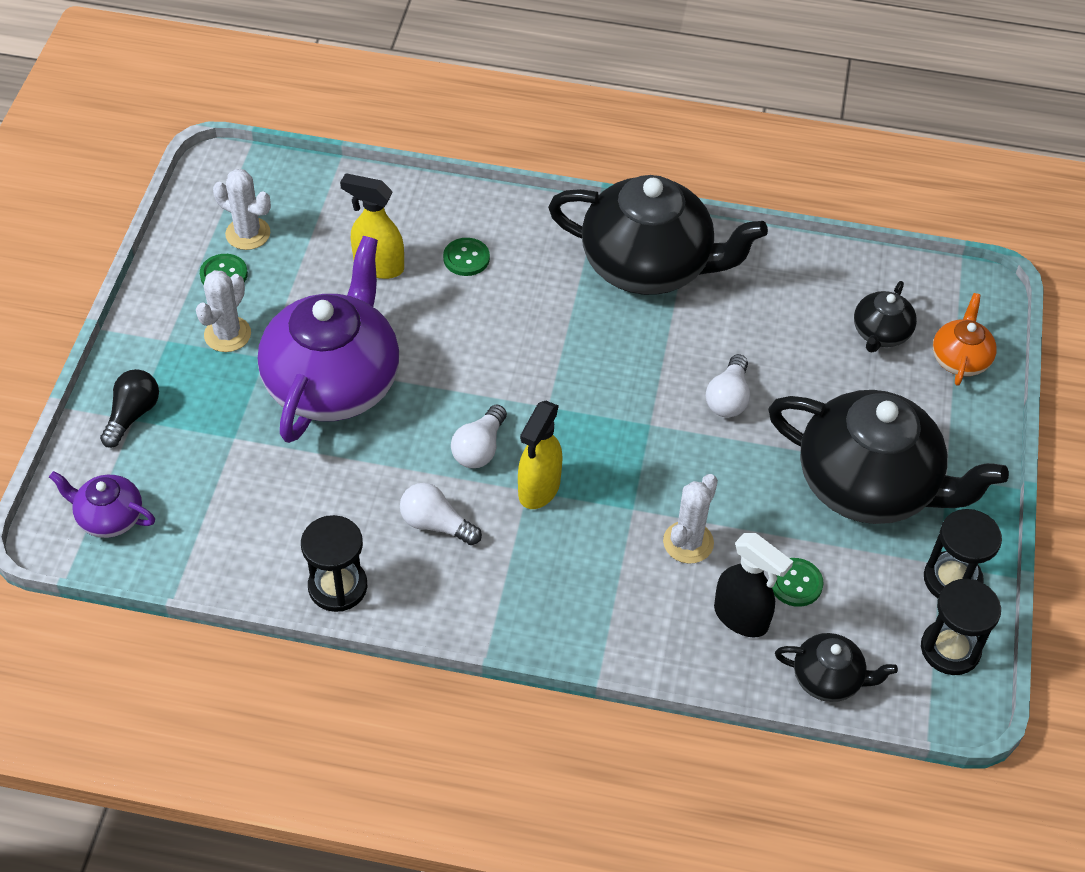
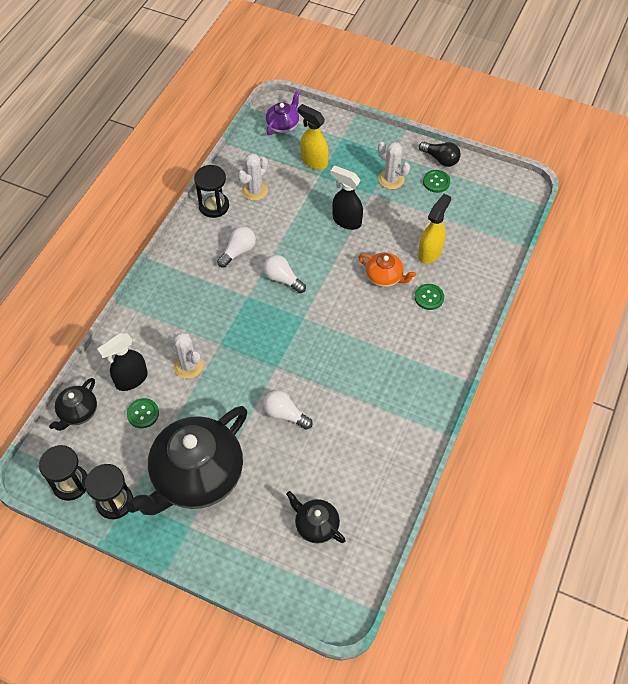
camera: 105 degrees right, 5 degrees up
(132, 415) = (344, 137): black light bulb -> black light bulb (440, 159)
(248, 234) = (466, 195): white cactus -> white cactus (254, 190)
(334, 382) = (346, 221): purple teapot -> black spray bottle
(538, 489) = (247, 301): yellow spray bottle -> yellow spray bottle (314, 161)
(648, 266) = (405, 396): black teapot -> none
(960, 359) = (281, 572): orange teapot -> orange teapot (384, 277)

